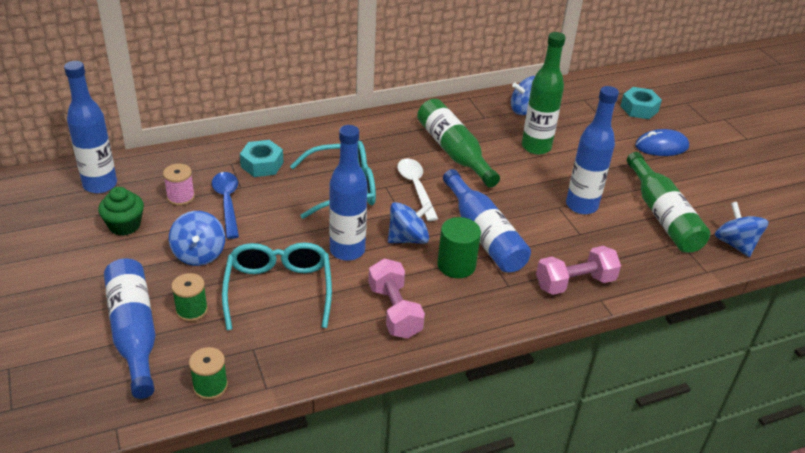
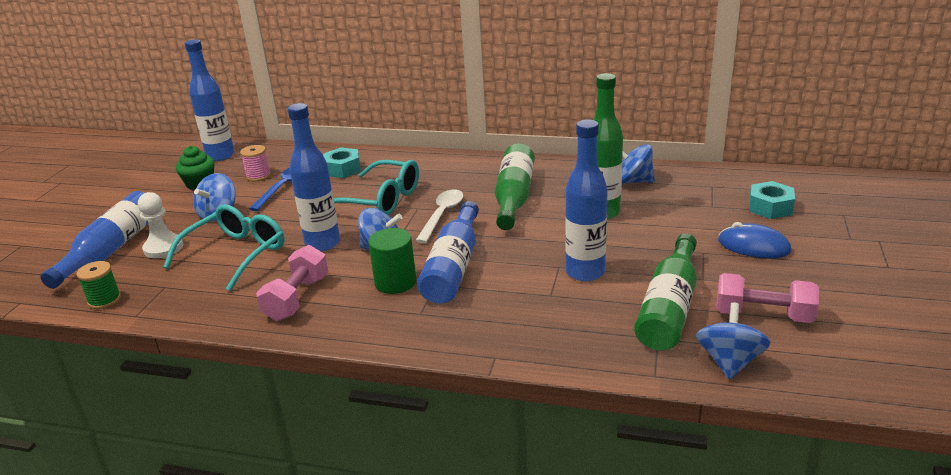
camera: 40 degrees right, 10 degrees down
(192, 310) = (163, 248): green spool -> white pawn
(574, 283) = (487, 333): pink dumbbell -> pink dumbbell (763, 315)

